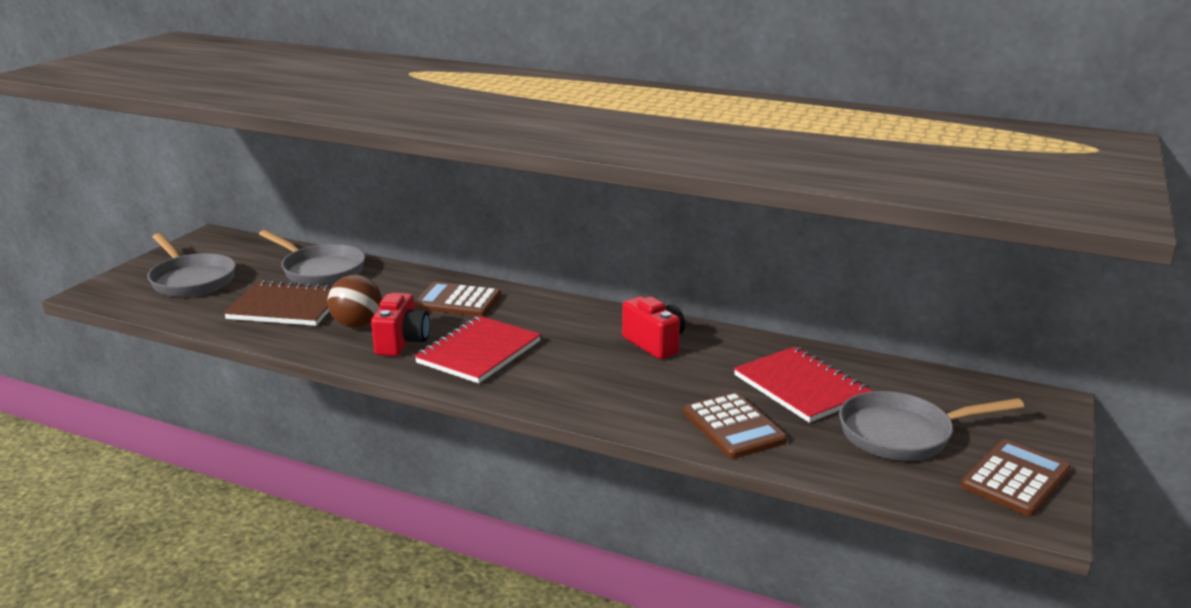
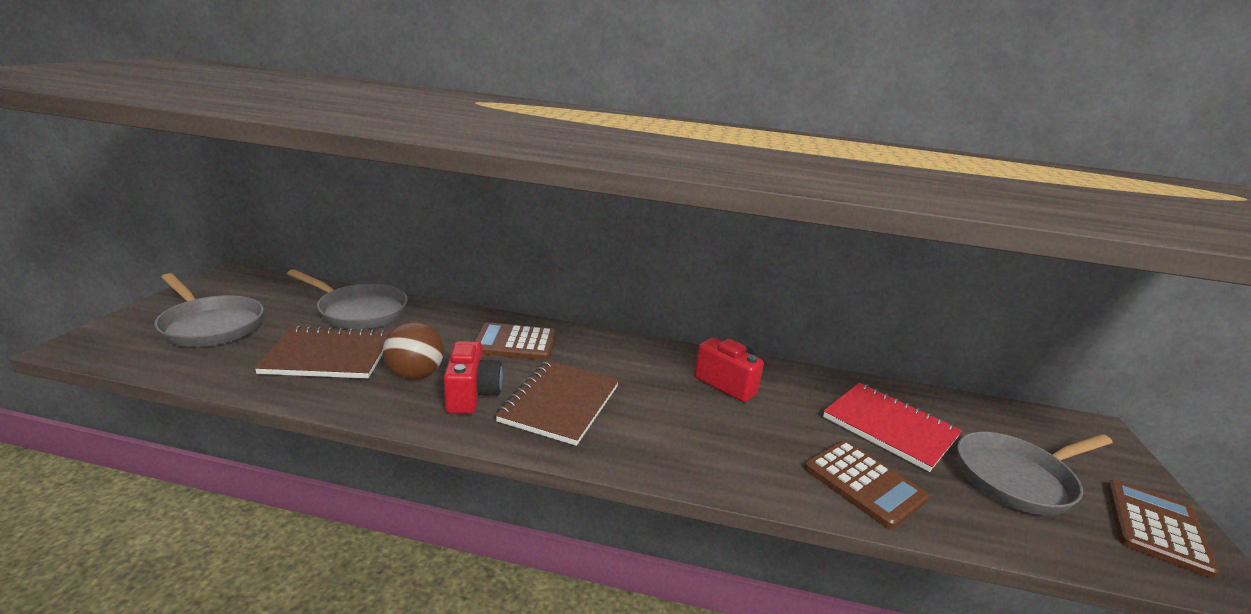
camera: 15 degrees left, 0 degrees up
(479, 352) = (560, 403): red notebook -> brown notebook

